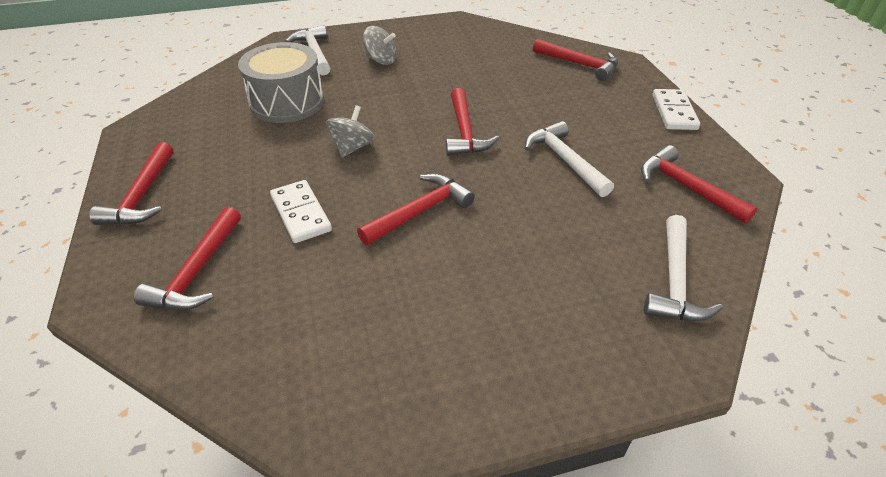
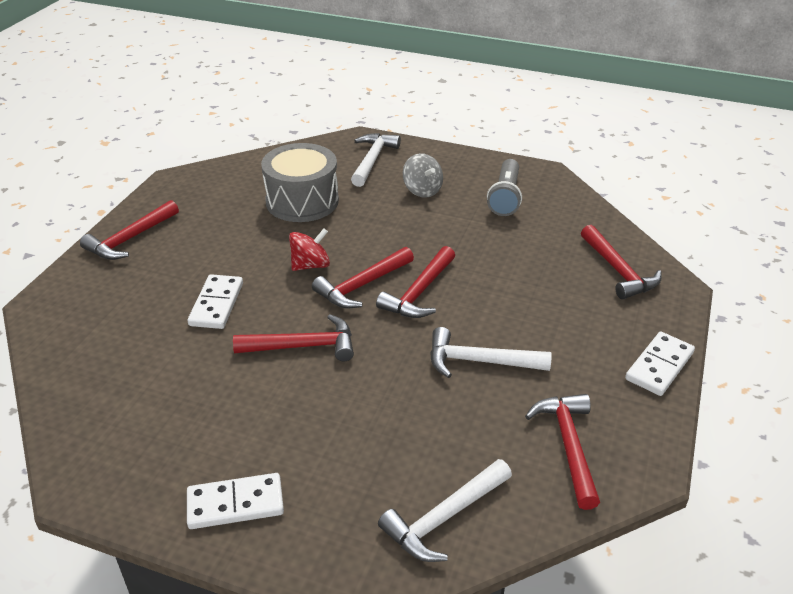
camera: 35 degrees right, 5 degrees down
(197, 272) = (110, 315): red hammer -> red hammer (362, 285)
(352, 147) = (310, 265): grey spinning top -> red spinning top
(449, 45) = (505, 197): none -> grey flashlight
(513, 368) = (235, 503): none -> white domino
(564, 160) = (479, 361): white hammer -> white hammer turned 90 degrees counterclockwise

